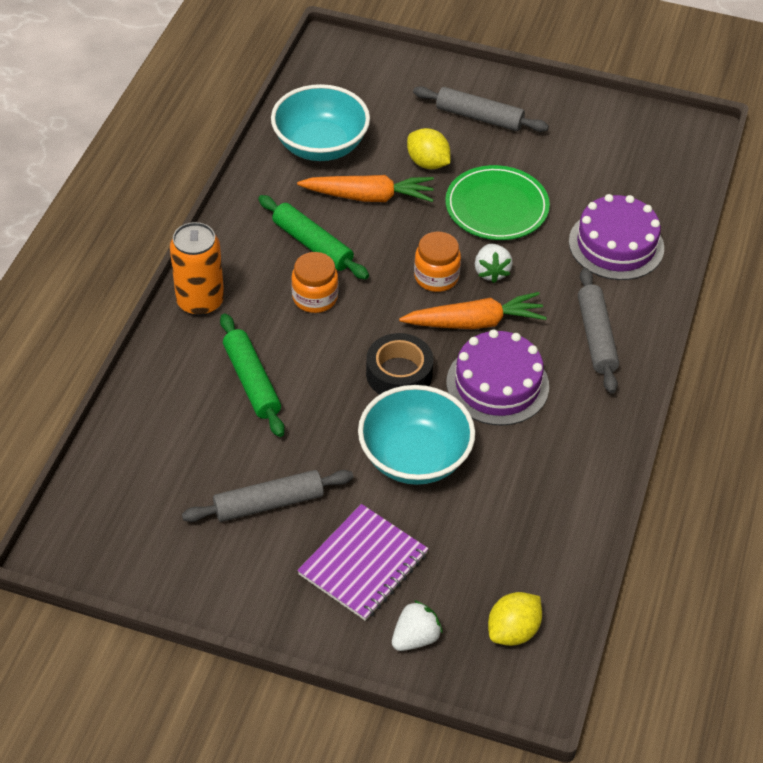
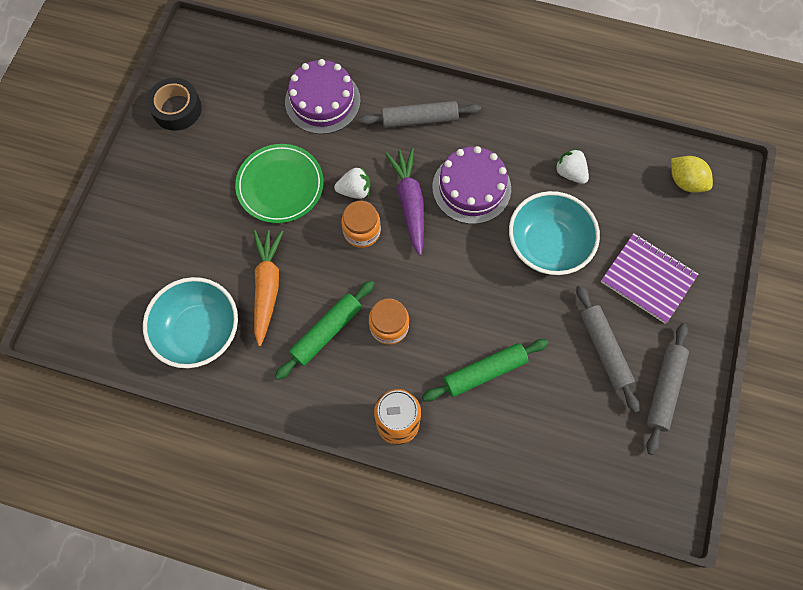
camera: 90 degrees left, 20 degrees up
(399, 374) = (467, 258): black tape -> black tape (177, 109)
(415, 637) = (702, 243): white strawberry -> white strawberry (570, 173)
(427, 163) = (225, 239): yellow lemon -> none
(474, 322) = (410, 203): orange carrot -> purple carrot
(479, 117) = (168, 197): grey rolling pin -> grey rolling pin (664, 389)

